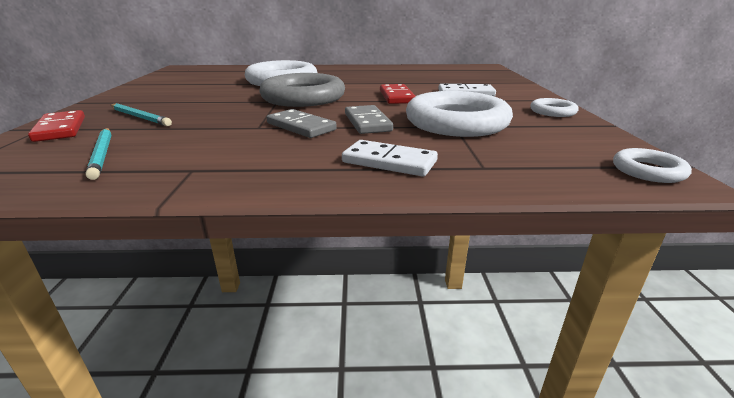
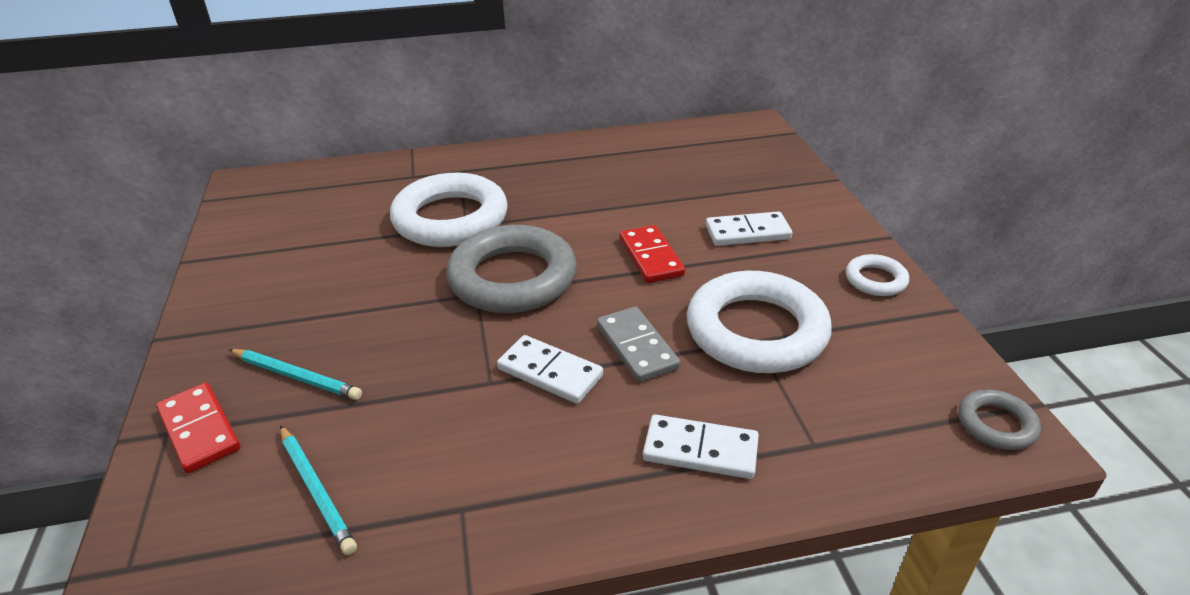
camera: 10 degrees left, 10 degrees up
(301, 126) = (550, 372): grey domino -> white domino
(648, 171) = (996, 424): white ring -> grey ring

